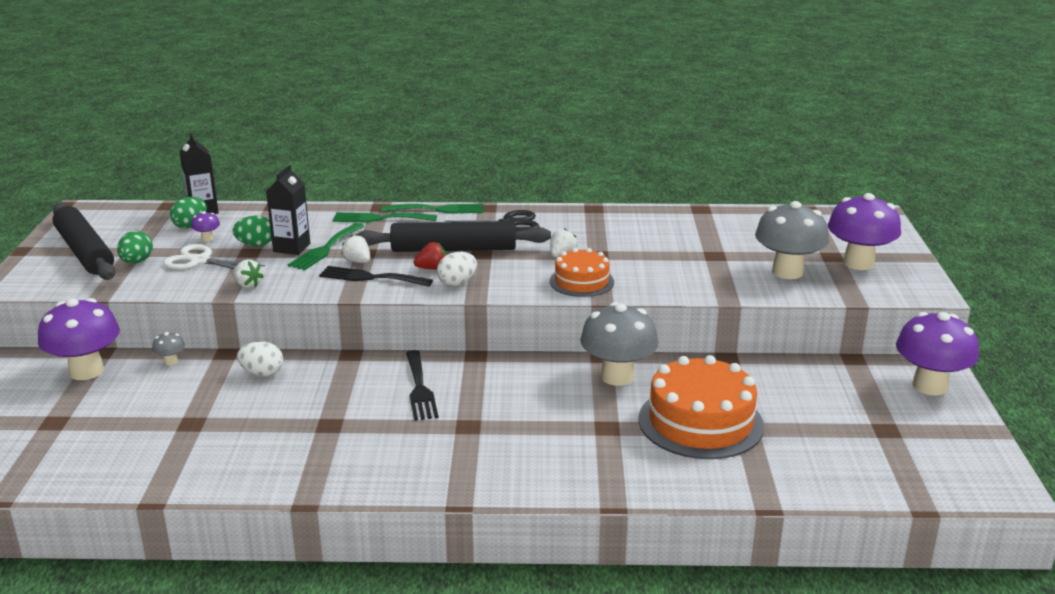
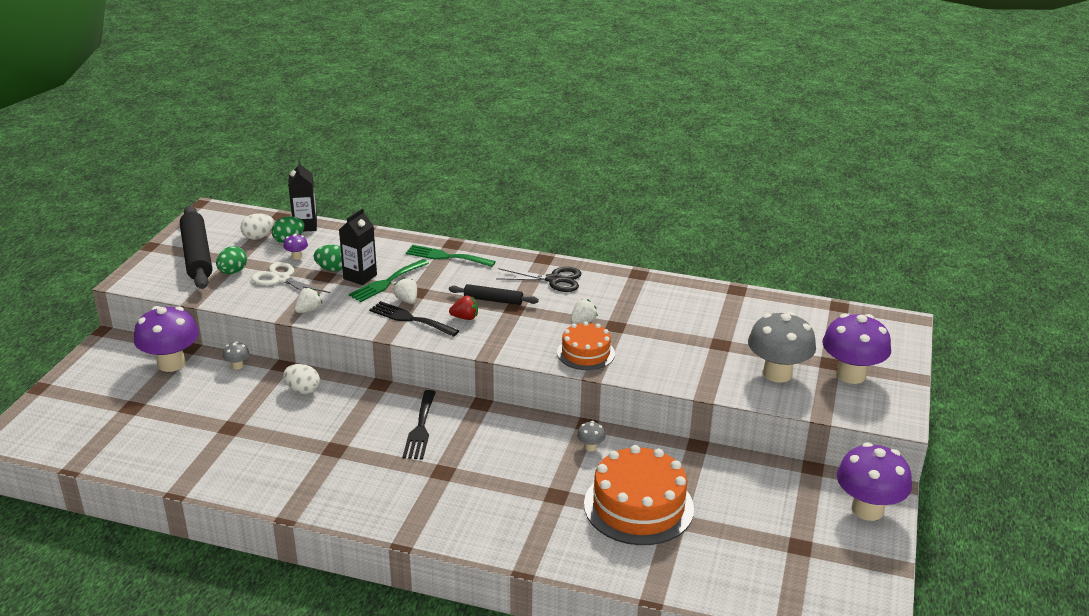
camera: 15 degrees right, 5 degrees up
(247, 285) = (308, 310): white strawberry -> white strawberry turned 105 degrees counterclockwise
(438, 209) = (500, 254): green fork -> none
(454, 249) = (493, 300): black rolling pin -> black rolling pin, size x0.53
(457, 283) = (479, 337): white egg -> white egg (258, 237)
(617, 376) = (590, 447): grey mushroom -> grey mushroom, size x0.42

